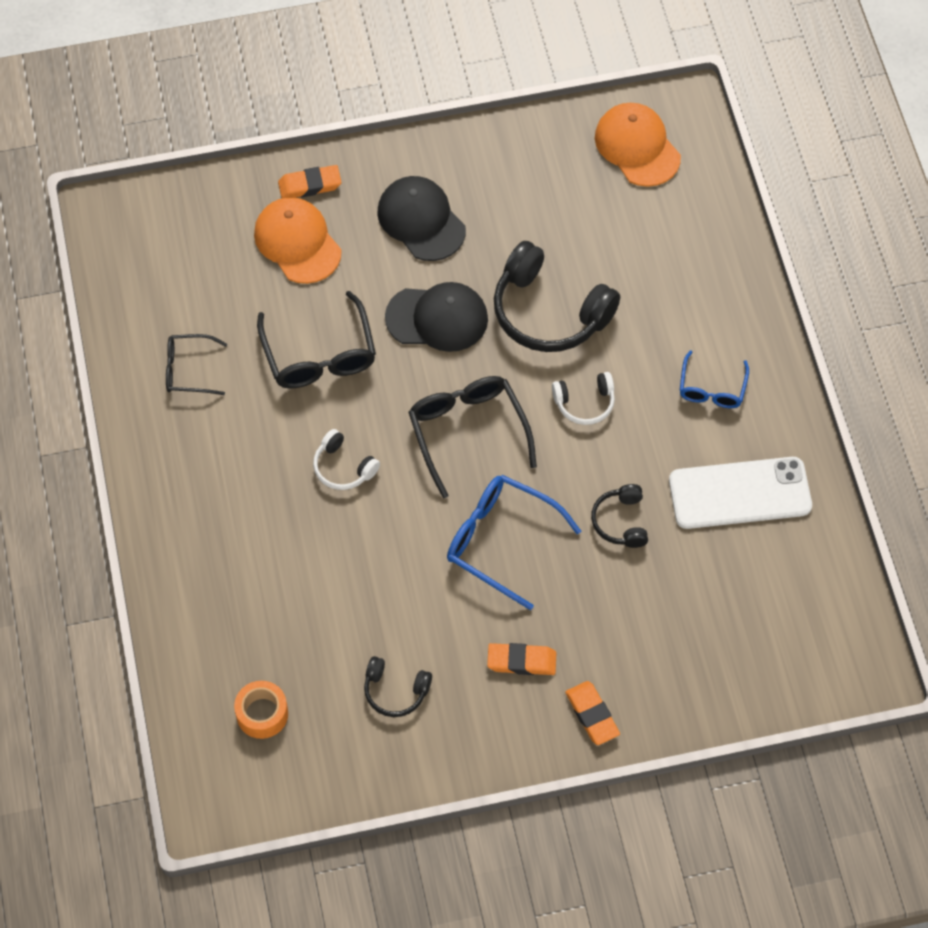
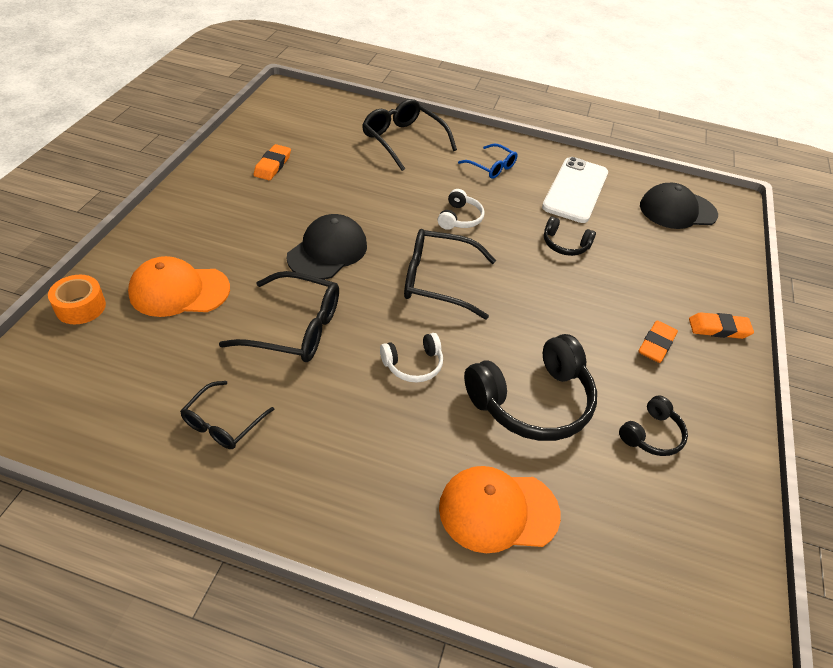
camera: 65 degrees left, 15 degrees down
(262, 714) = (635, 551): orange tape -> orange tape (80, 307)
(310, 185) = (138, 260): orange eraser -> orange eraser (272, 165)
(421, 220) = (238, 221): black cap -> black cap (677, 210)
(501, 541) = (544, 307): blue glasses -> none
(549, 312) = (375, 201): black headphones -> black headphones (532, 401)
(637, 147) = (292, 117): orange cap -> orange cap (498, 510)
(687, 276) = (403, 140): none -> black glasses

